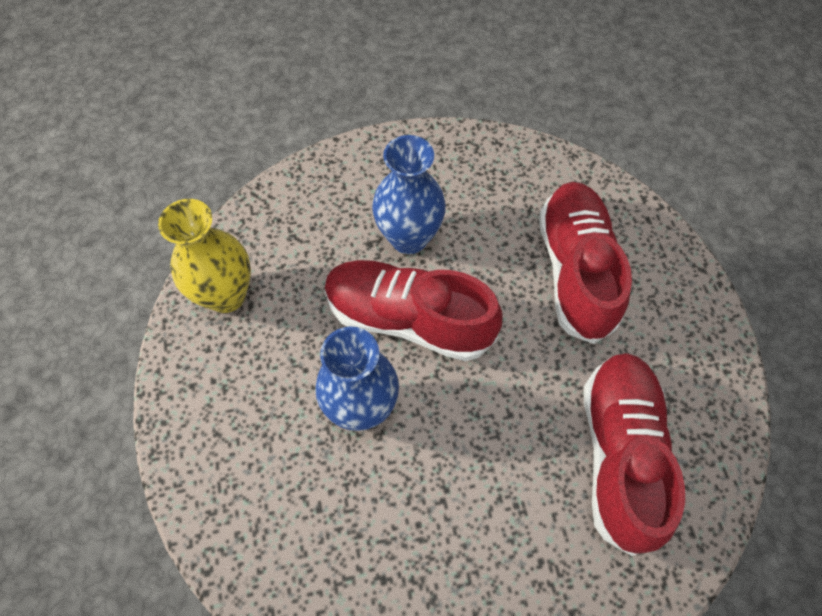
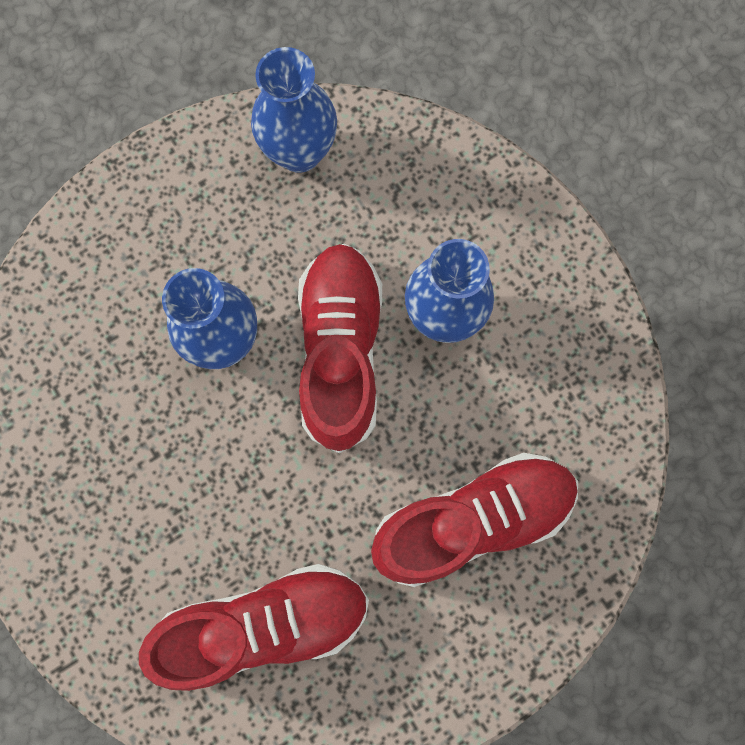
camera: 70 degrees right, 15 degrees up
(226, 295) = (299, 151): yellow vase -> blue vase

